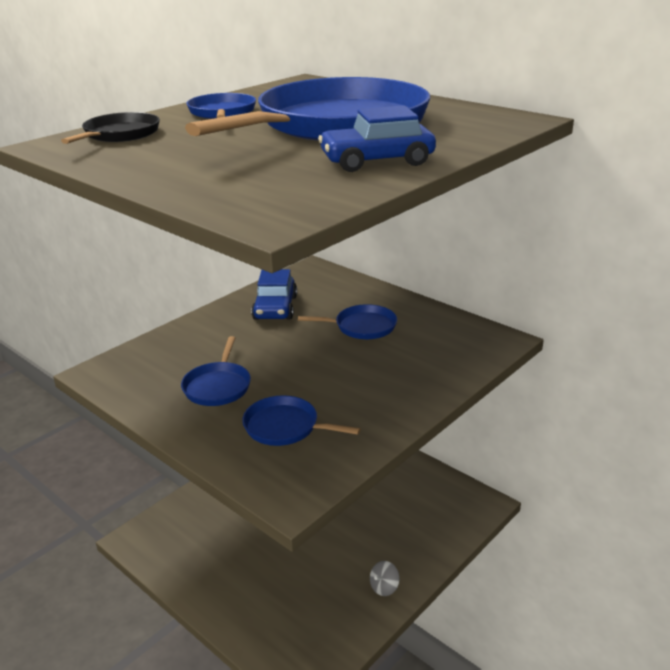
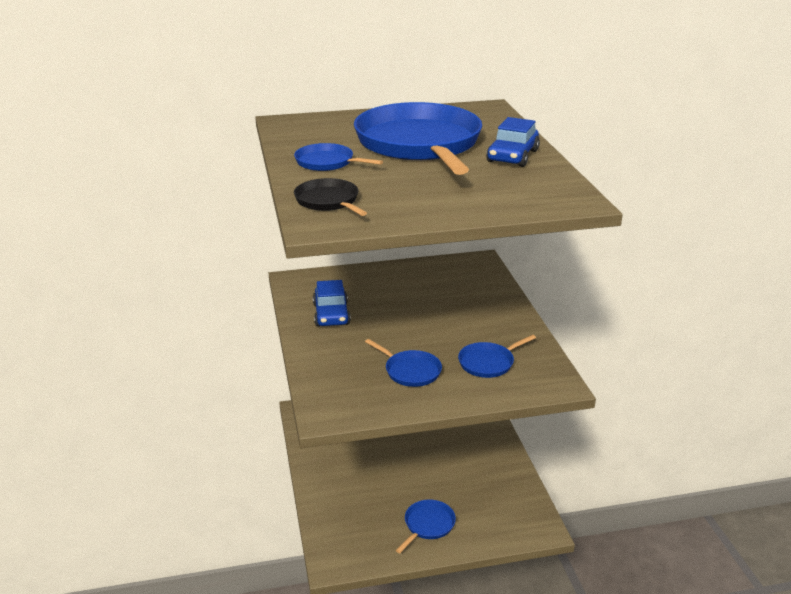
camera: 55 degrees left, 0 degrees up
(275, 308) = (331, 314): blue car -> blue car turned 45 degrees clockwise
(362, 327) = (404, 294): blue pan -> blue pan (428, 525)
(384, 587) = (501, 462): grey spinning top -> none

